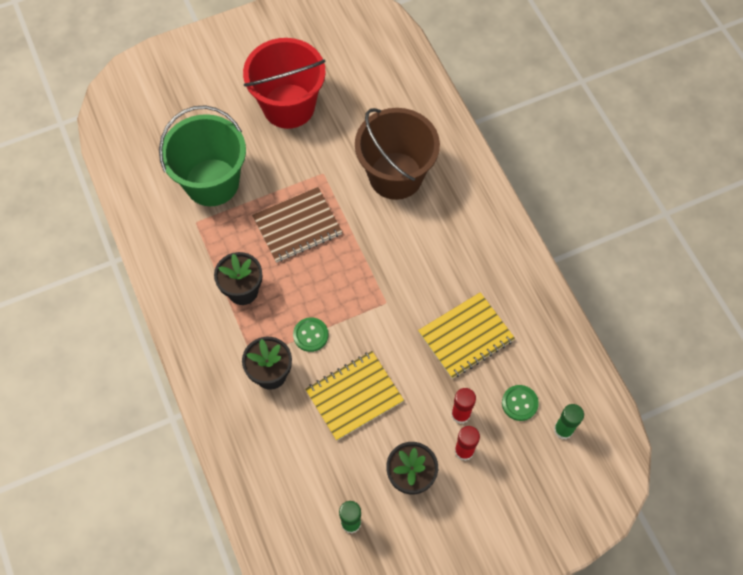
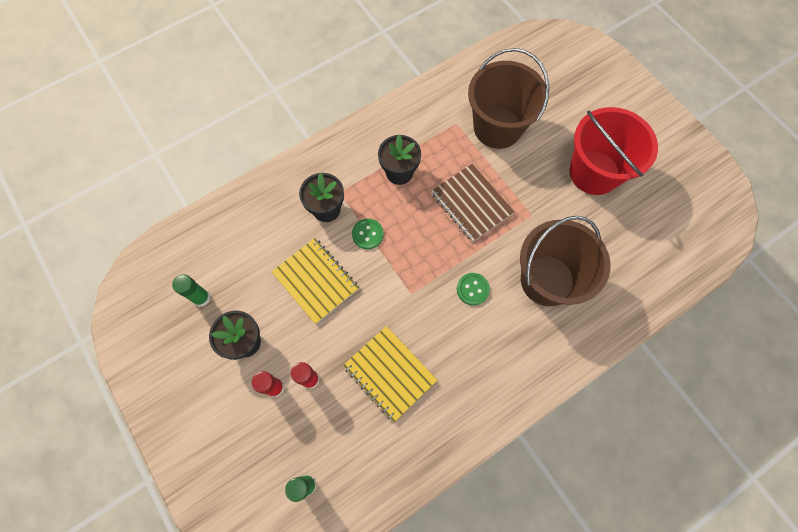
camera: 80 degrees right, 5 degrees up
(212, 182) = (497, 127): green bucket -> brown bucket
(519, 403) = (328, 436): green button -> green button (472, 289)

